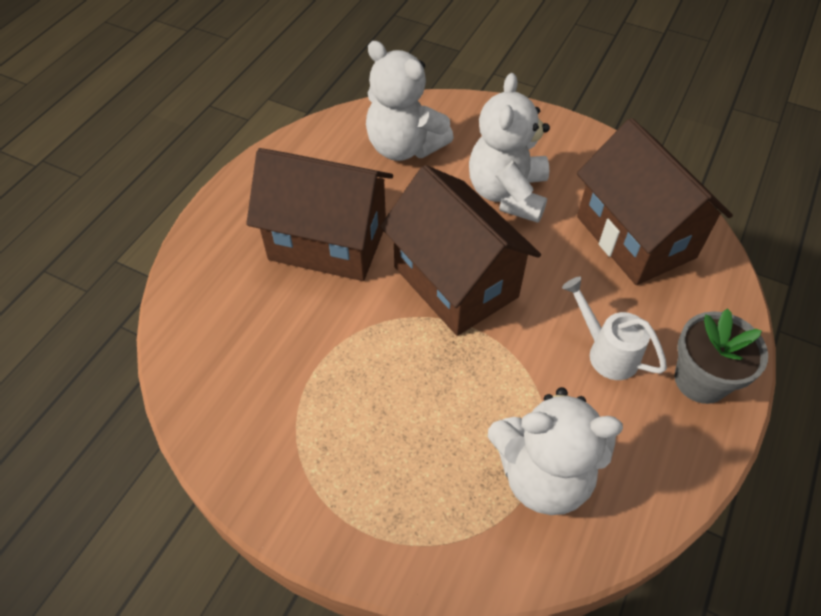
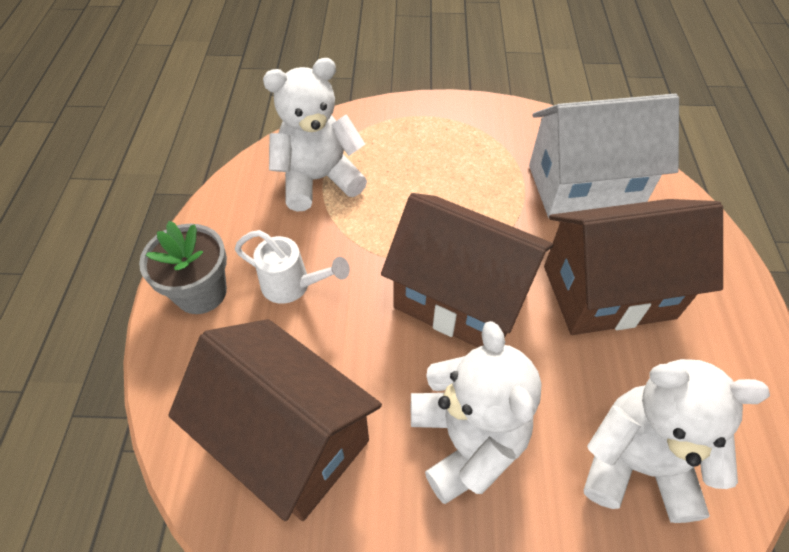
camera: 155 degrees right, 0 degrees up
(256, 341) = (584, 187): none -> white house

